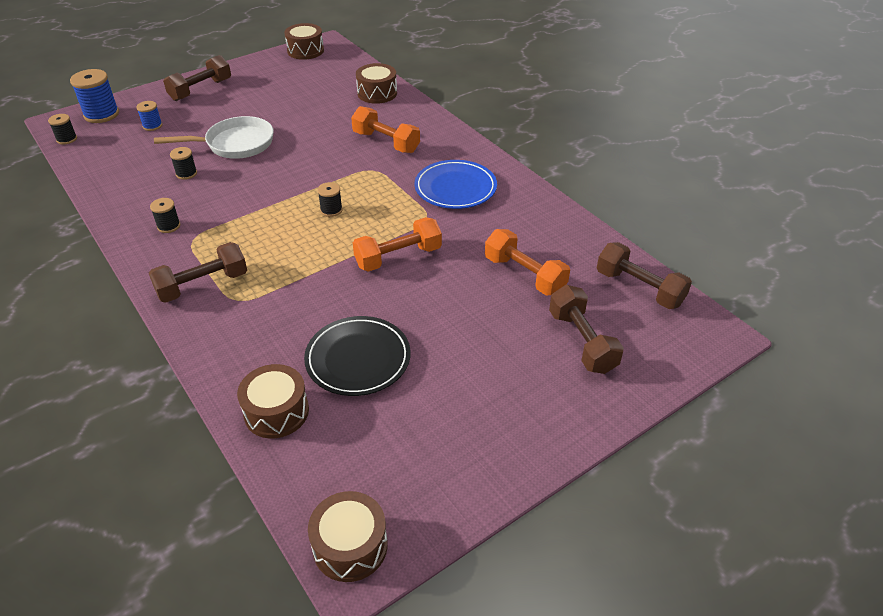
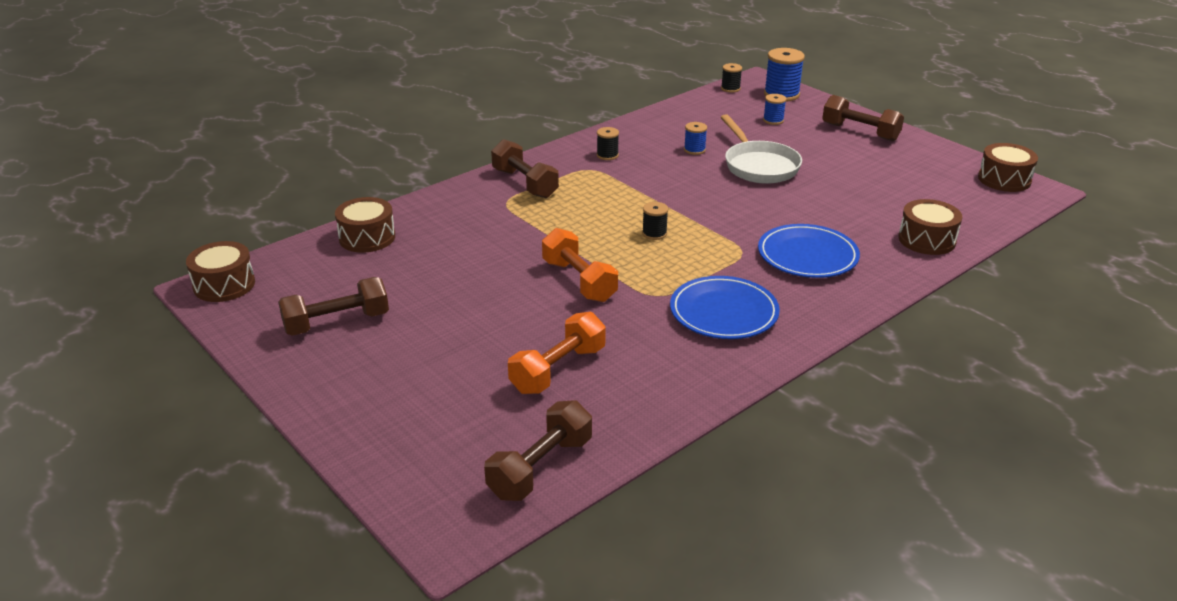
camera: 85 degrees right, 10 degrees down
(186, 173) = (694, 150): black spool -> blue spool
(358, 359) = (425, 270): black plate -> none
(386, 142) = (807, 256): orange dumbbell -> blue plate
(582, 341) = (442, 413): brown dumbbell -> brown dumbbell (337, 323)

